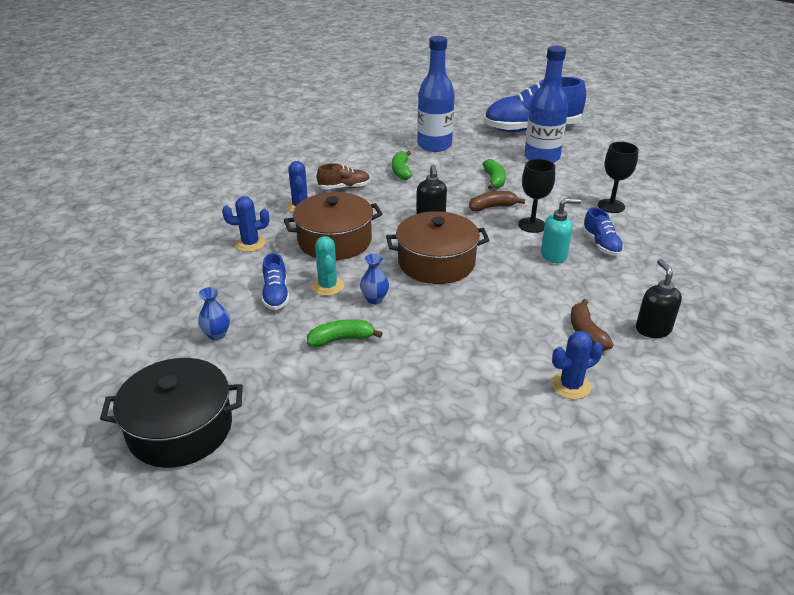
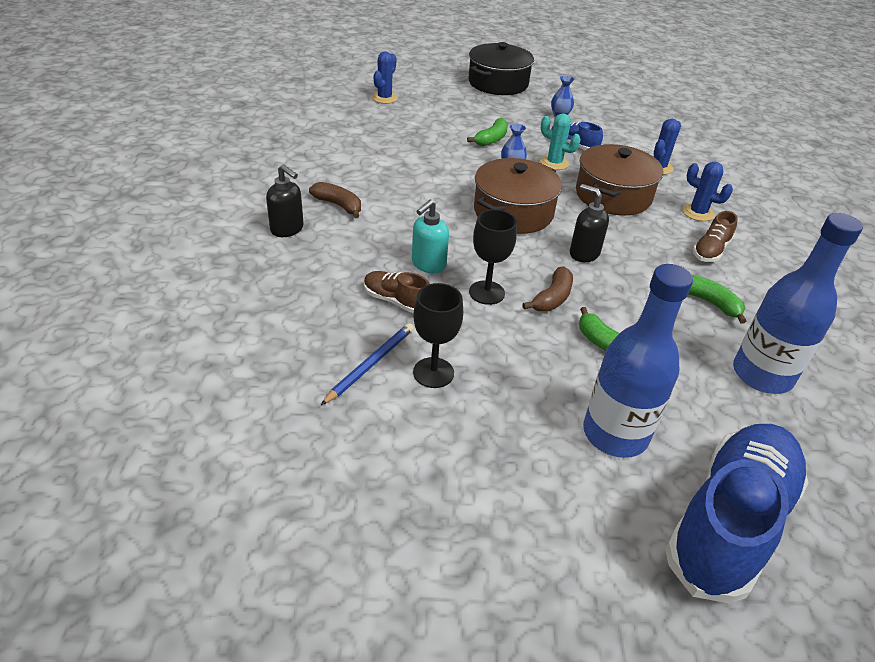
camera: 135 degrees right, 5 degrees up
(570, 386) = (322, 168): blue cactus -> blue cactus (384, 98)
(601, 244) = (396, 301): blue shoe -> brown shoe
(646, 222) = (370, 364): none -> blue pencil

